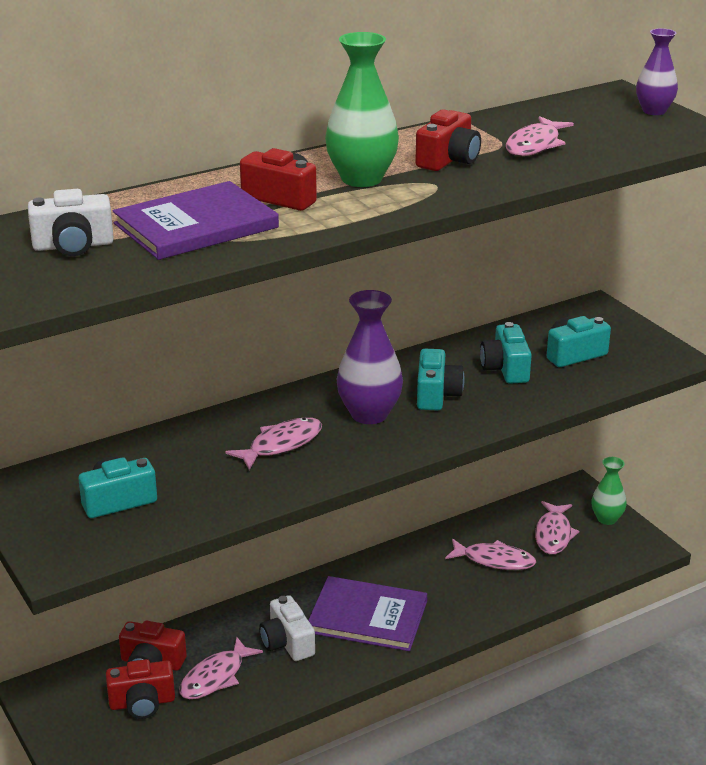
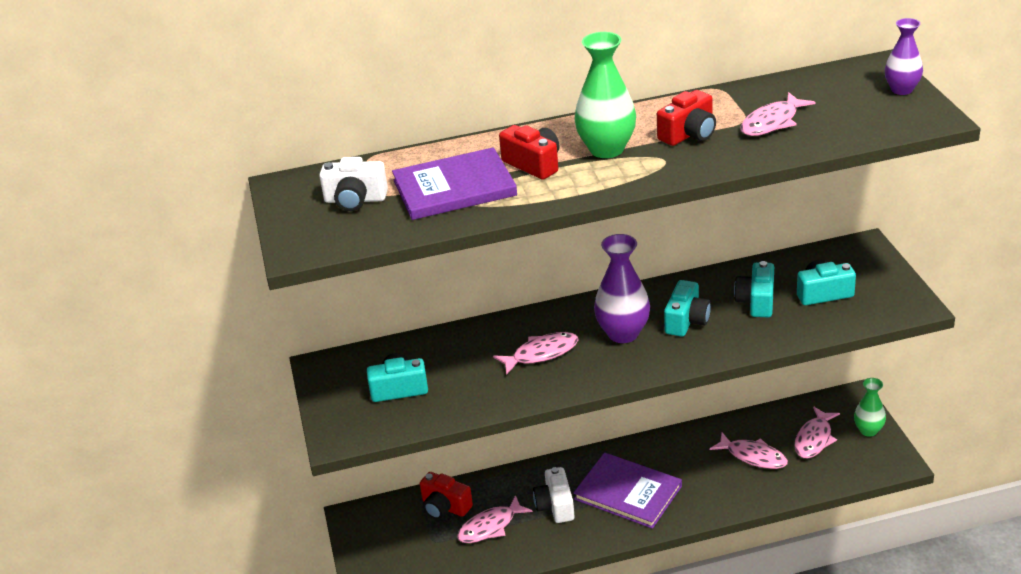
camera: 20 degrees right, 5 degrees up
(142, 703) = (428, 539): red camera -> none

